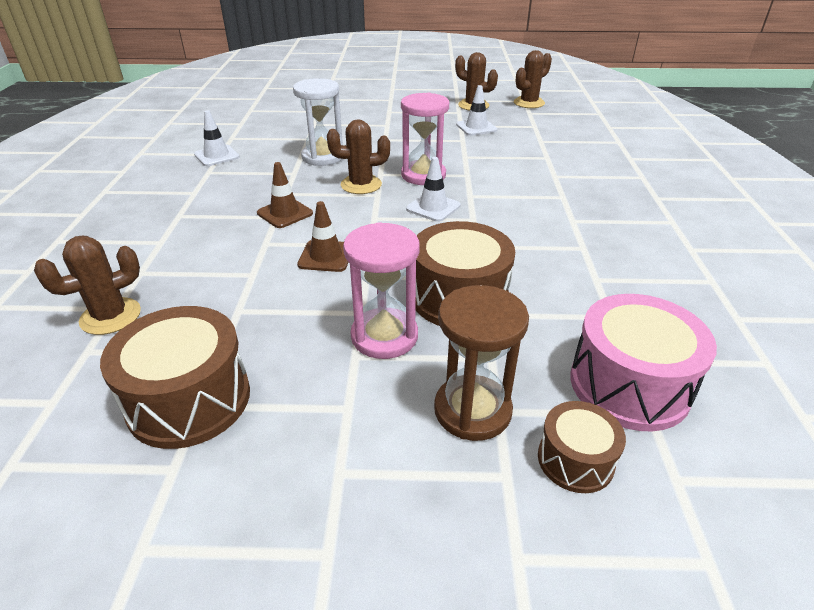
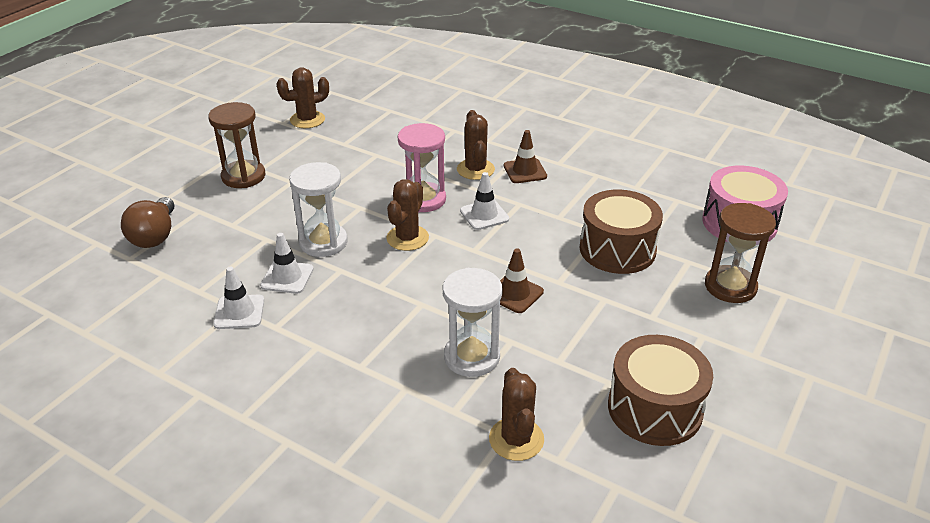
camera: 60 degrees left, 0 degrees up
(217, 260) = (471, 357): none -> white hourglass
(279, 109) = (155, 236): none -> brown light bulb
(285, 213) = (420, 297): brown traffic cone -> brown traffic cone (525, 171)
(374, 110) = (243, 176): none -> brown hourglass
(384, 336) = (639, 297): pink hourglass -> none
(476, 127) = (358, 138): white traffic cone -> white traffic cone (287, 277)
(529, 103) = (339, 92): brown cactus -> brown cactus (475, 169)
(575, 460) = (784, 266): brown drum -> none

